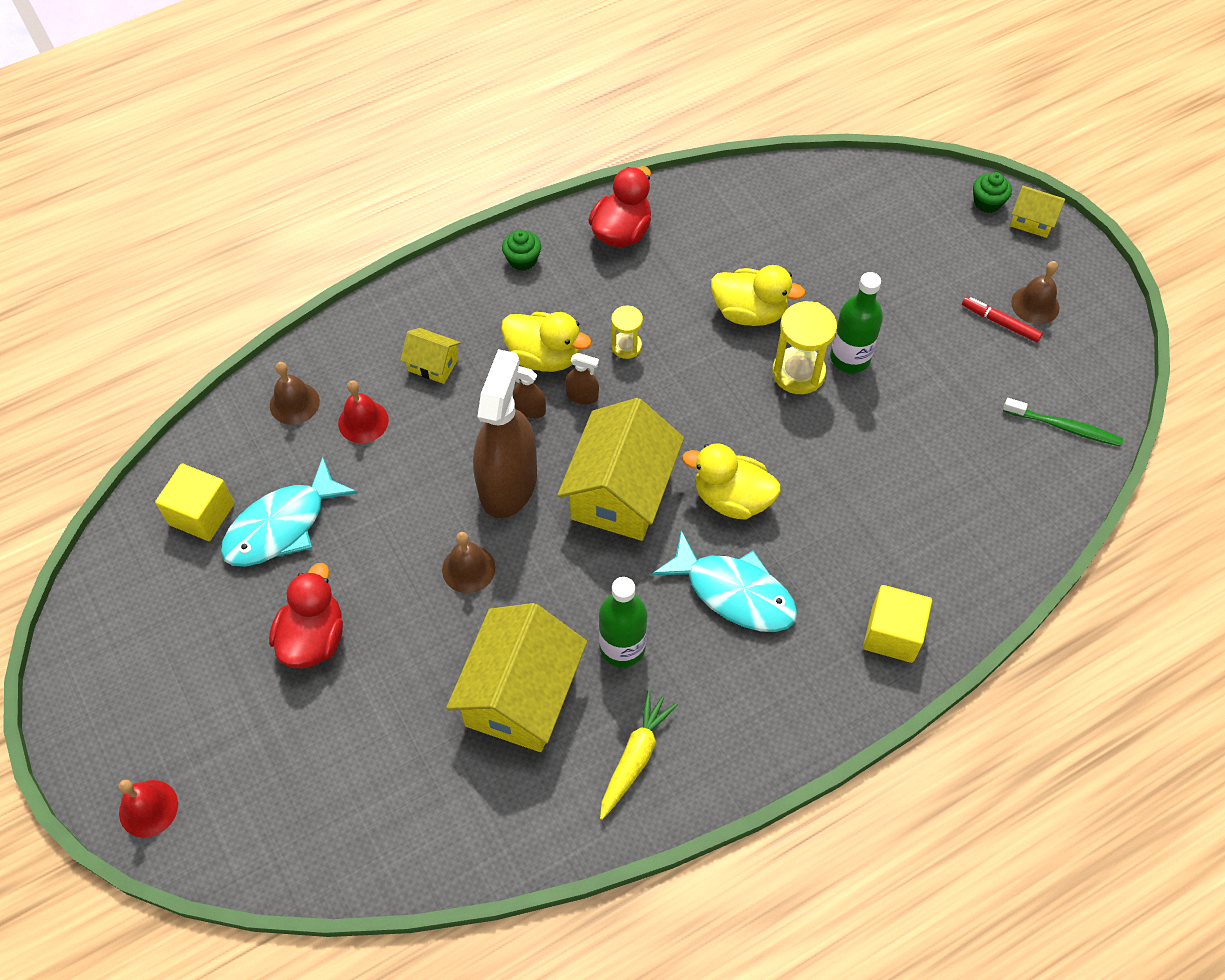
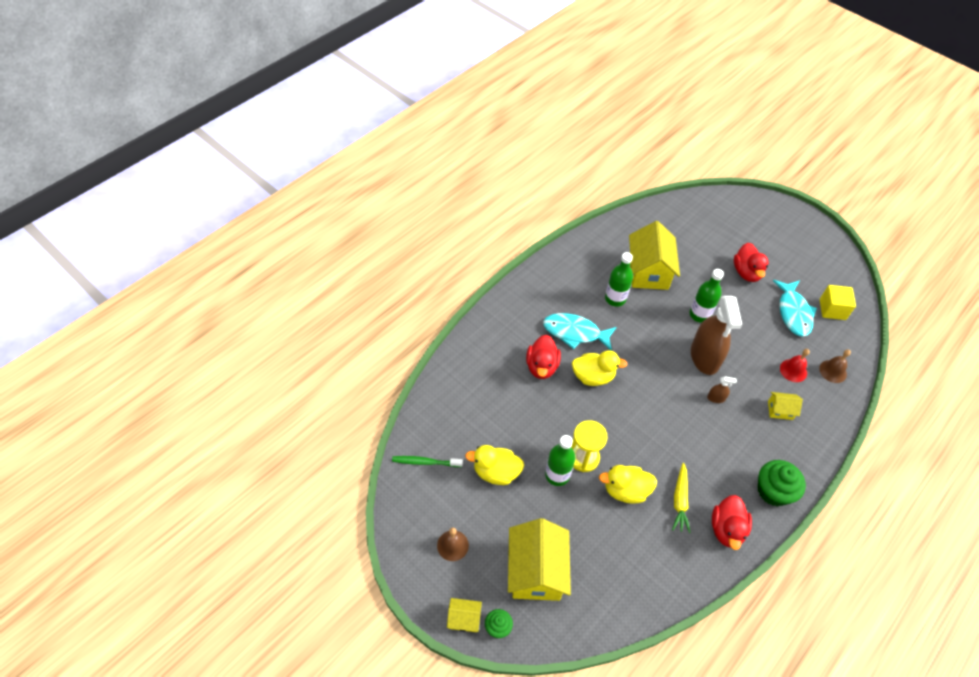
camera: 160 degrees right, 5 degrees down
(148, 808) = (764, 205): red bell -> none
(282, 526) = (793, 313): turquoise fish -> turquoise fish turned 150 degrees clockwise
(468, 568) = (699, 314): brown bell -> green bottle
(522, 260) = (773, 491): green cupcake -> green cupcake, size x1.82
(544, 357) = (725, 430): yellow duck -> yellow duck (496, 472)
(582, 396) = (693, 412): brown spray bottle -> none
(621, 492) = (648, 366): yellow house -> yellow house (536, 571)
(626, 346) = (685, 449): yellow hourglass -> none
(635, 757) = (591, 260): yellow carrot -> yellow carrot (680, 501)
(821, 540) = (542, 366): none -> red duck
(892, 634) = (496, 332): yellow cube -> none
(1000, 323) = (473, 525): red marker -> none

